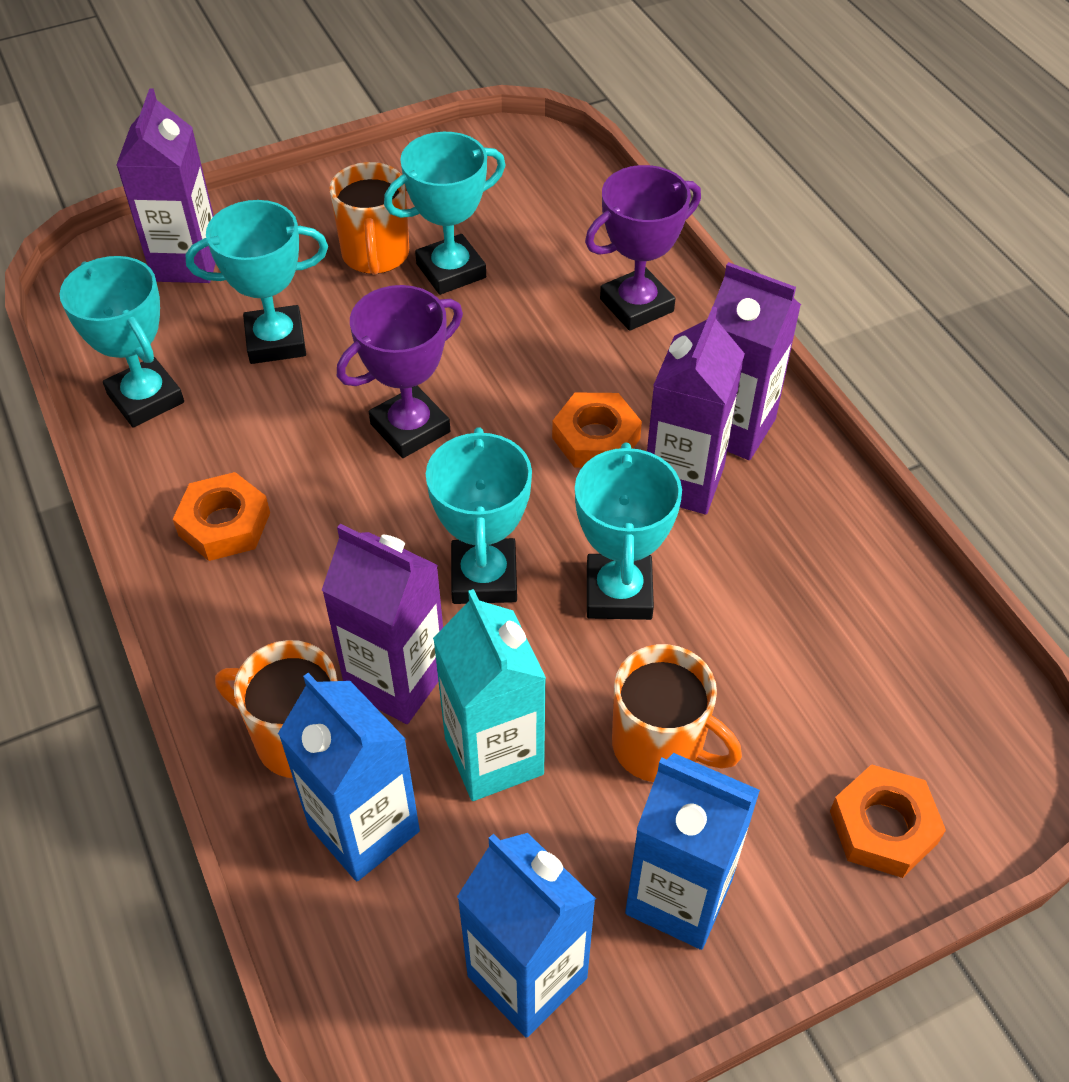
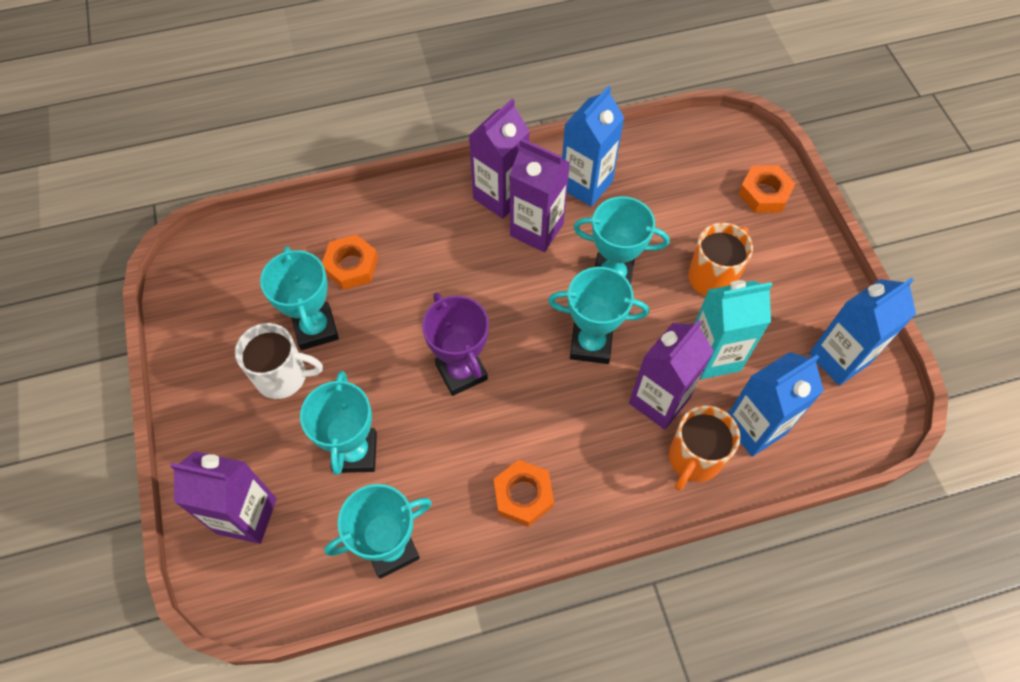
camera: 80 degrees left, 10 degrees up
(375, 255) = (283, 376): orange mug -> white mug
(596, 438) = (493, 268): orange nut -> orange nut (351, 266)
(636, 305) = (383, 225): purple trophy -> none
(679, 896) = (797, 285): blue carton -> blue carton (586, 185)

